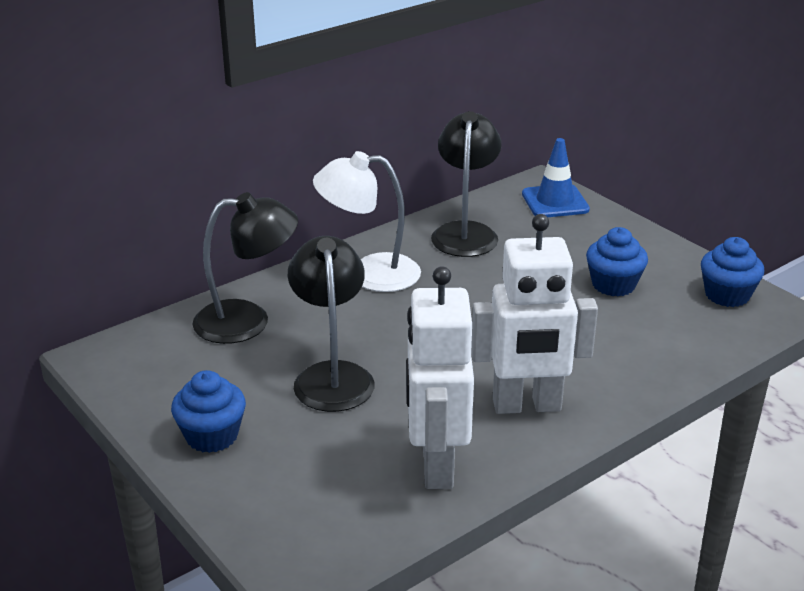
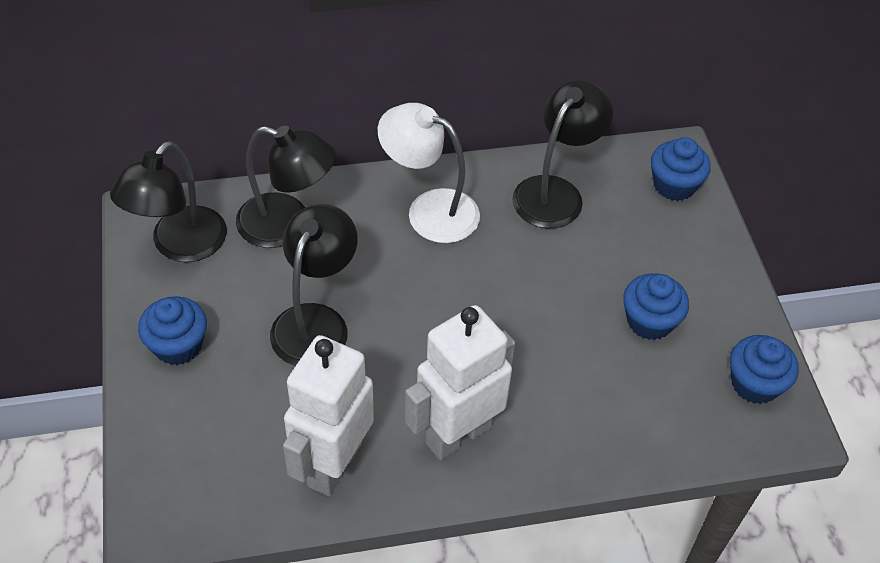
camera: 25 degrees right, 20 degrees up
(153, 366) = (180, 245): none -> black lamp
(527, 406) = (457, 434): white robot -> white robot turned 120 degrees clockwise
(555, 202) = (674, 185): blue traffic cone -> blue cupcake

